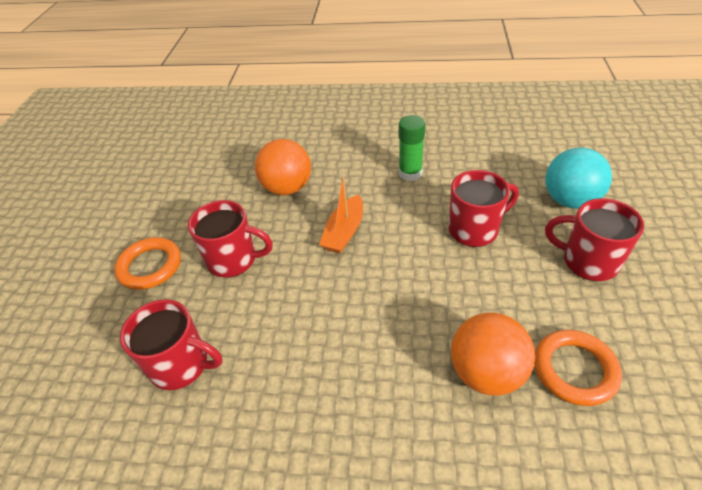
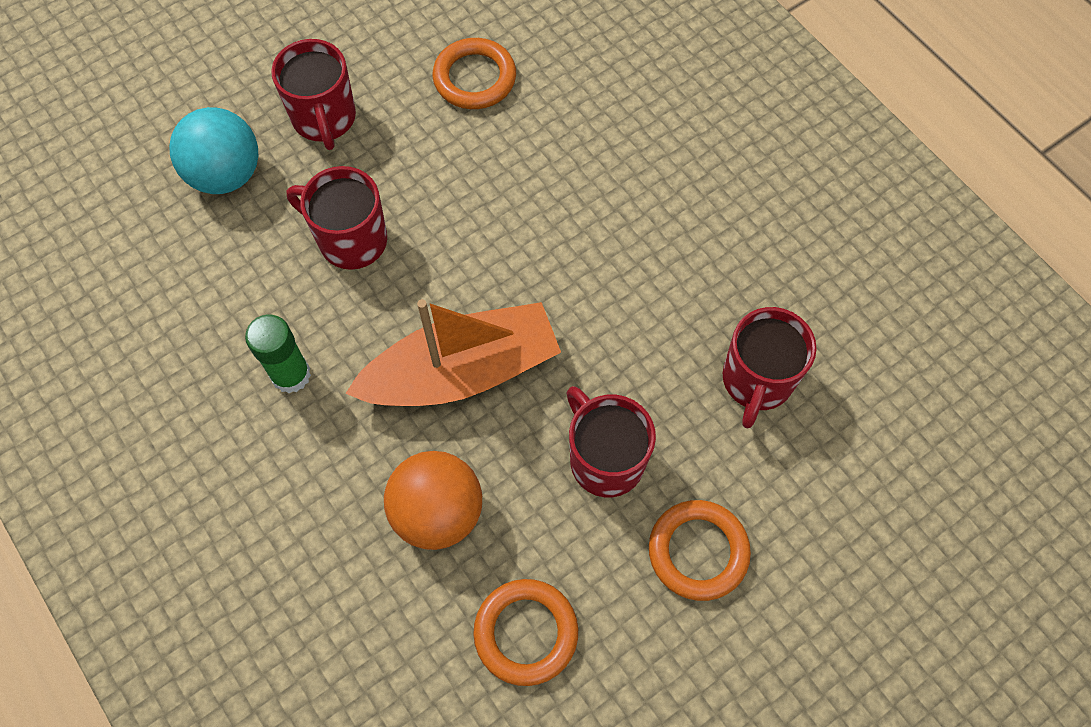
camera: 135 degrees left, 20 degrees up
(181, 365) = (757, 381): red mug -> red mug turned 135 degrees counterclockwise
(206, 188) = (526, 633): none -> orange ring
(344, 232) = (462, 372): orange boat -> orange boat, size x1.78
(486, 373) = (533, 134): orange ball -> none

